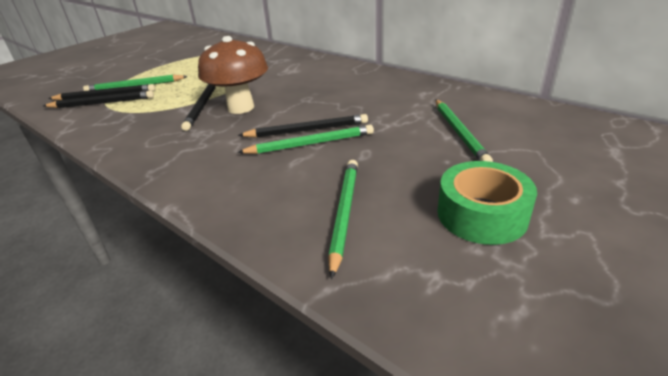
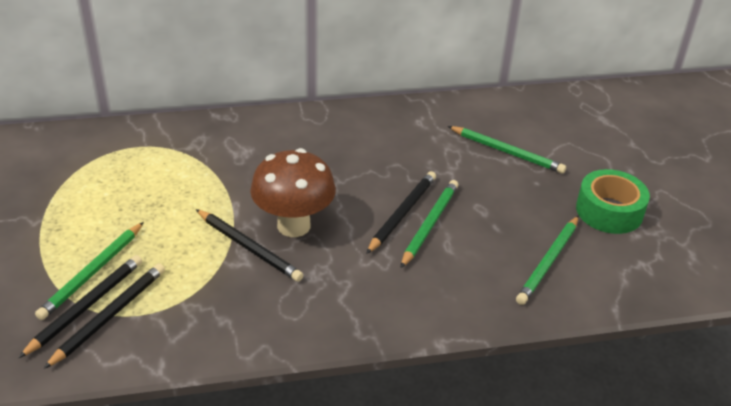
camera: 55 degrees left, 5 degrees up
(344, 213) = (548, 262): green pencil -> green pencil turned 105 degrees counterclockwise

